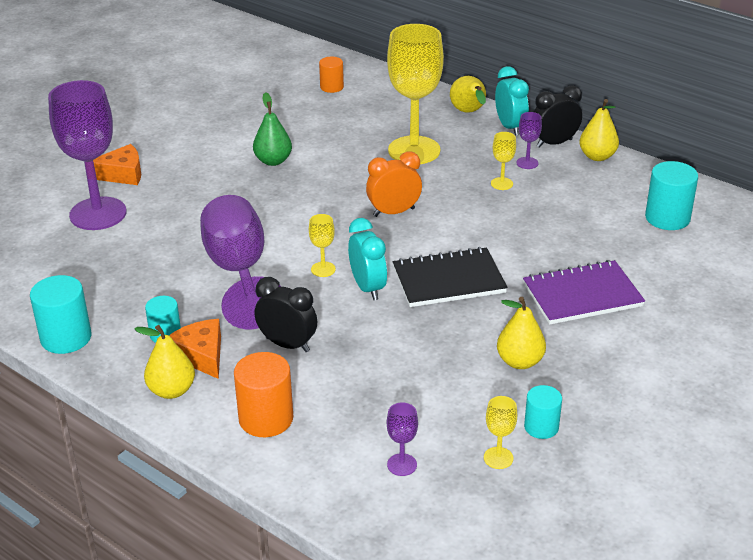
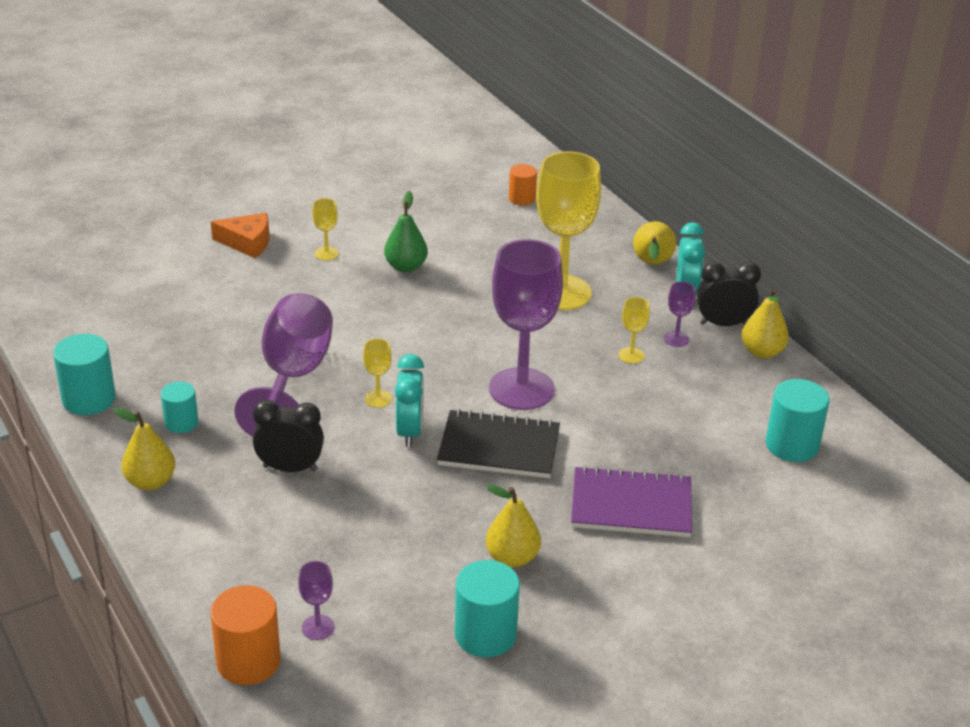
camera: 20 degrees right, 0 degrees up
(98, 214) = (198, 279): purple goblet -> purple goblet (521, 389)
(201, 355) = (200, 454): orange cheese -> none
(266, 418) = (219, 538): orange cylinder -> orange cylinder (248, 661)
(287, 344) = (290, 468): black clock -> black clock turned 45 degrees counterclockwise
(394, 212) = (492, 356): orange clock -> none
(498, 458) = (418, 652): yellow goblet -> yellow goblet (326, 253)
(541, 427) = (485, 634): turquoise cylinder -> turquoise cylinder, size x1.60

